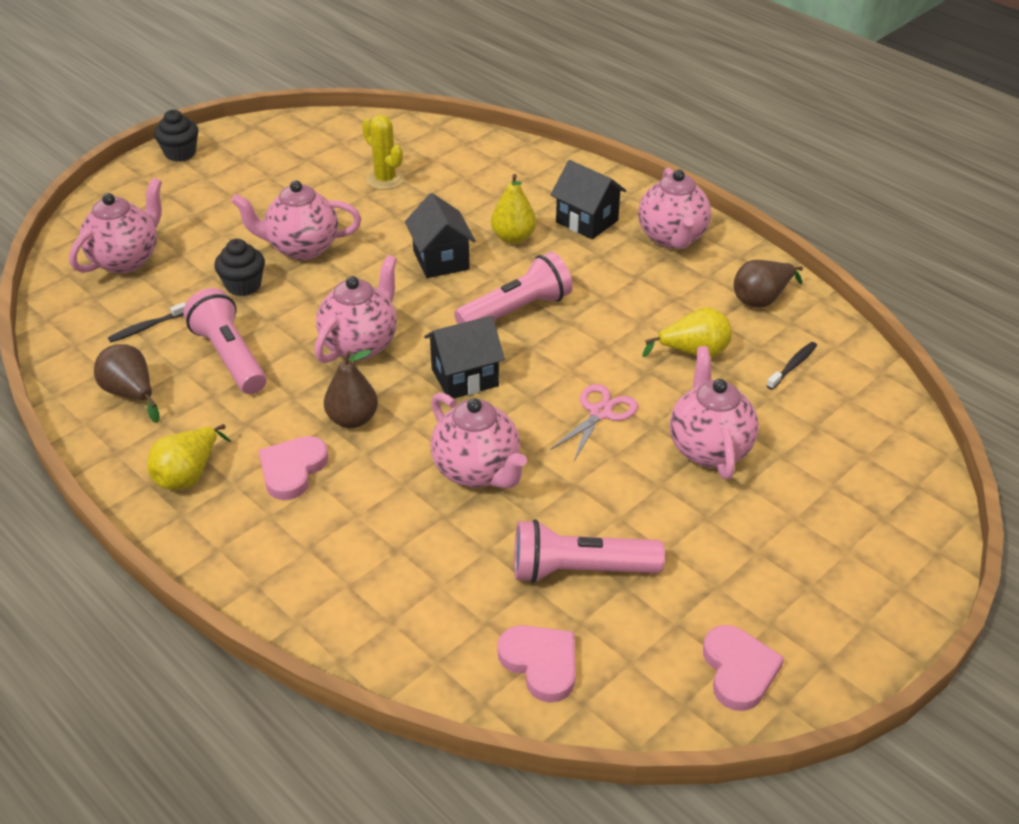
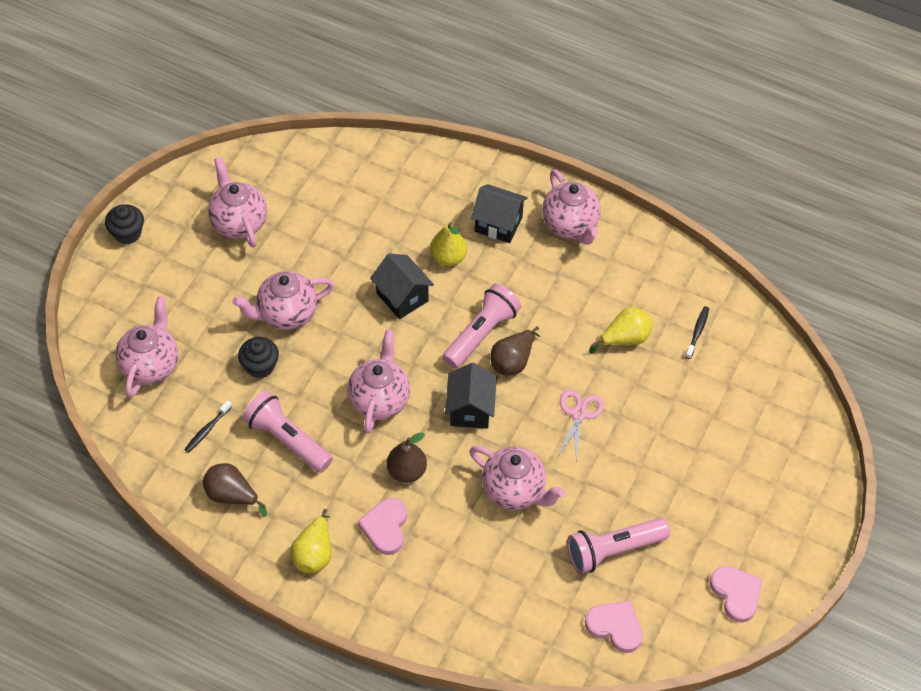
camera: 20 degrees left, 15 degrees up
(385, 180) = (317, 219): yellow cactus -> none
(465, 377) = (470, 409): black house -> black house turned 45 degrees counterclockwise
(709, 448) = (663, 424): pink teapot -> pink teapot (239, 222)
(761, 299) = (656, 272): brown pear -> brown pear (513, 361)

